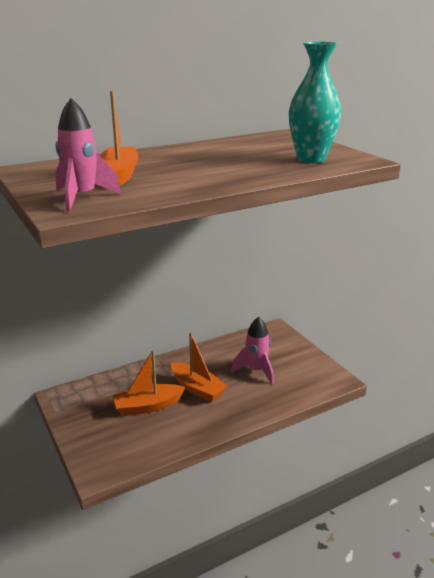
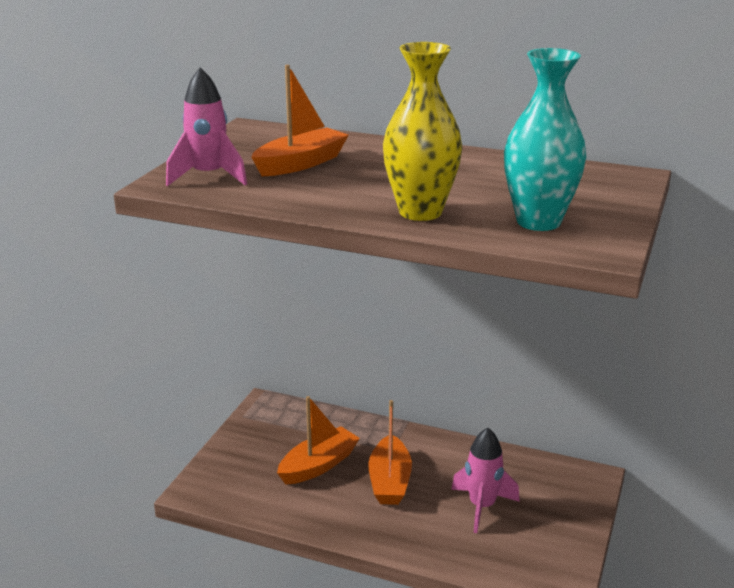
camera: 50 degrees right, 0 degrees up
(148, 406) = (318, 465): orange boat -> orange boat turned 105 degrees clockwise
(253, 172) = (420, 212): none -> yellow vase

